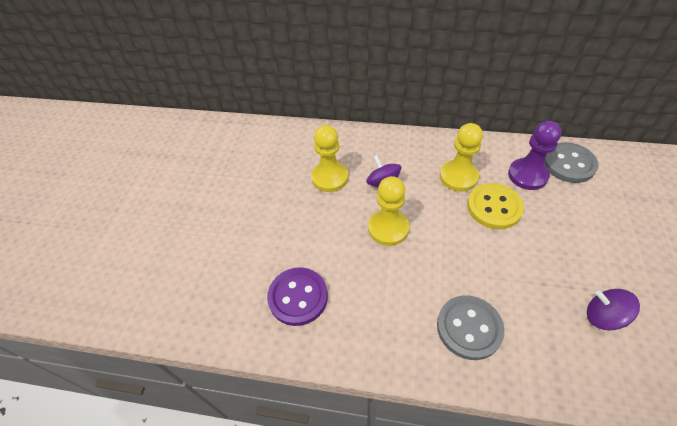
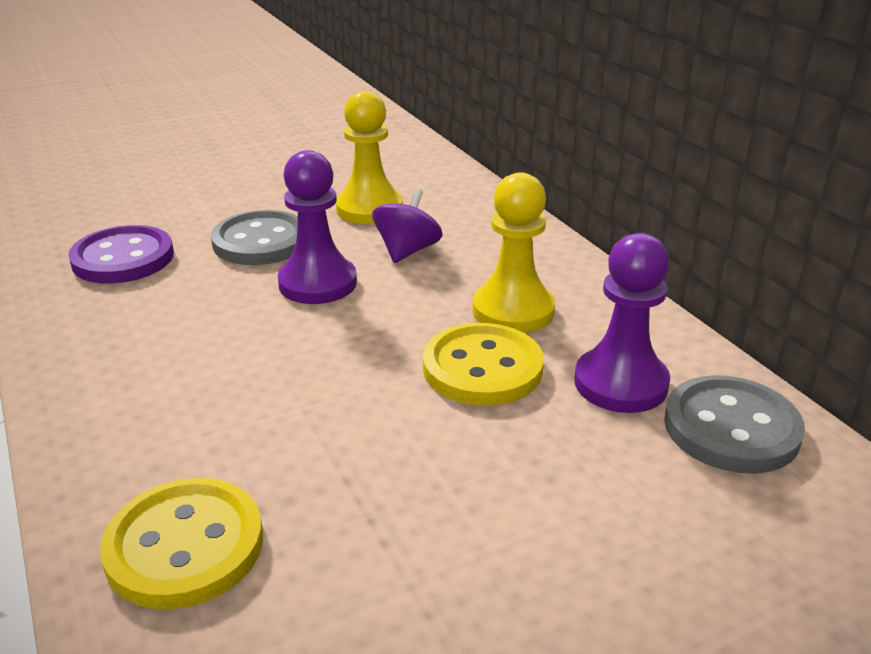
camera: 50 degrees right, 20 degrees down
(388, 228) = (317, 283): yellow pawn -> purple pawn
(469, 328) = (171, 418): grey button -> grey button (261, 242)
(561, 354) = (185, 546): none -> yellow button
(603, 317) = (326, 586): purple spinning top -> none

